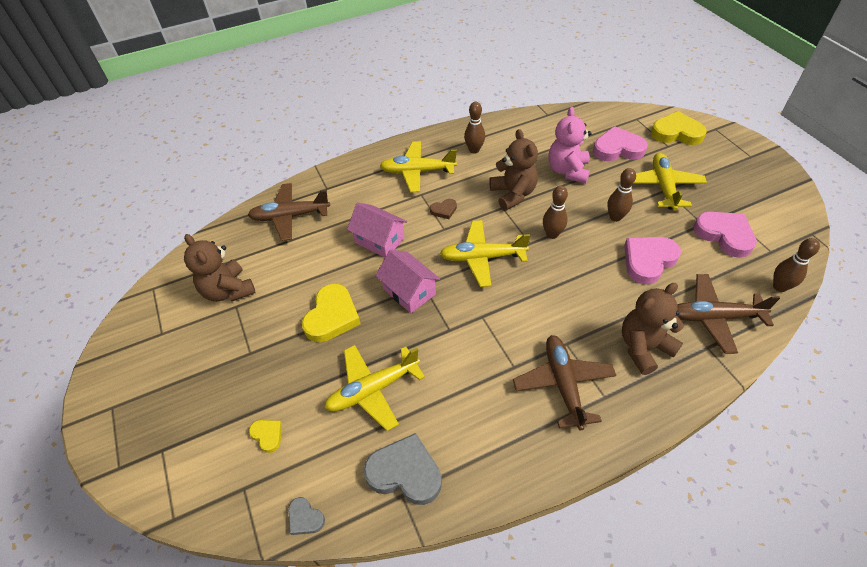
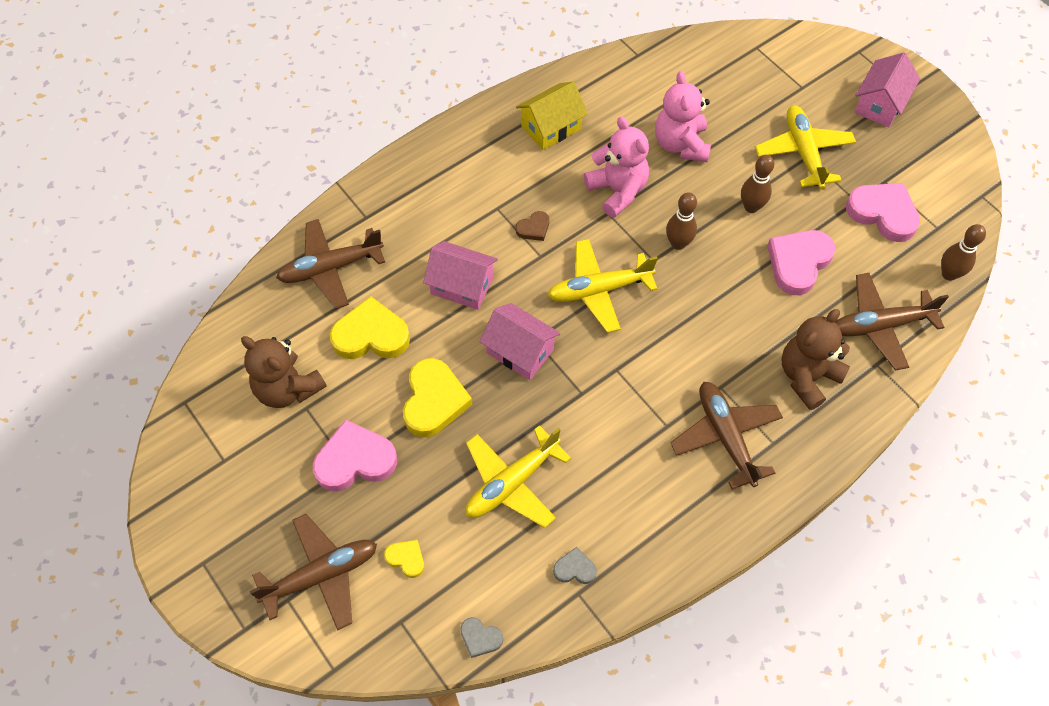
camera: 15 degrees left, 10 degrees up
(196, 435) = (321, 575): none -> brown plane
(405, 472) = (575, 569): grey heart -> grey heart, size x0.50
(417, 172) = (483, 173): yellow plane -> none
(474, 150) = (551, 127): brown bowling pin -> yellow house
(513, 194) = (617, 191): brown teddy bear -> pink teddy bear
(618, 149) = (739, 100): pink heart -> pink heart (355, 460)
(676, 133) = (810, 64): yellow heart -> yellow heart (371, 335)
(729, 163) = (880, 104): none -> pink house

